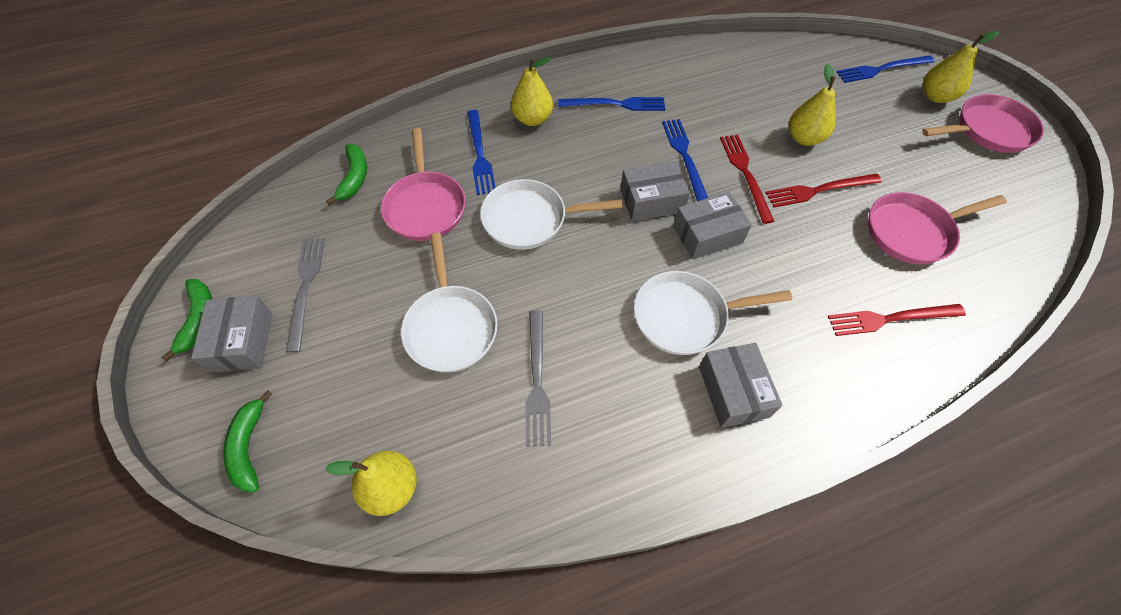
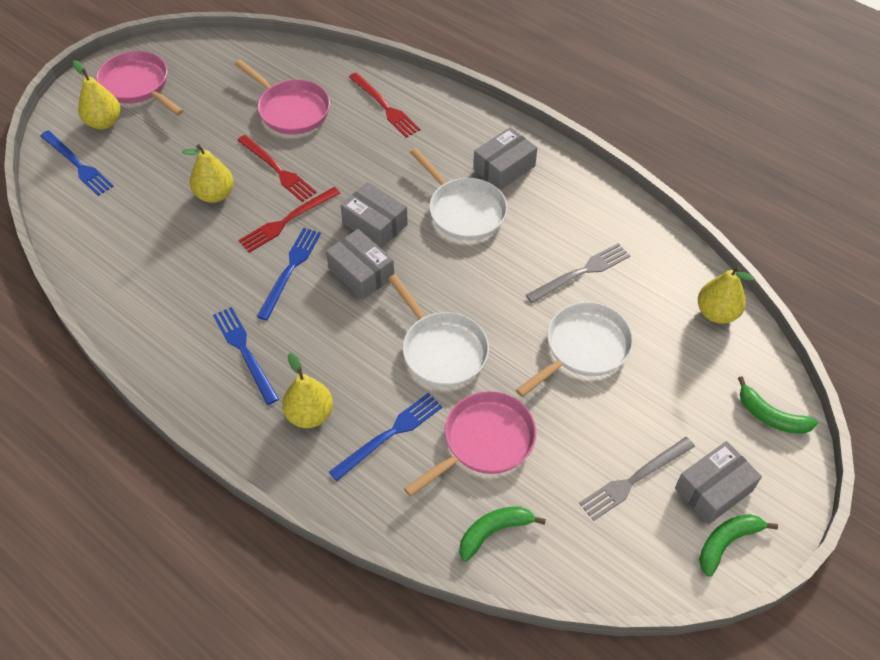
camera: 120 degrees left, 5 degrees down
(249, 447) = (771, 416): green banana -> green banana turned 75 degrees clockwise
(684, 156) = (290, 269): blue fork -> blue fork turned 150 degrees clockwise

